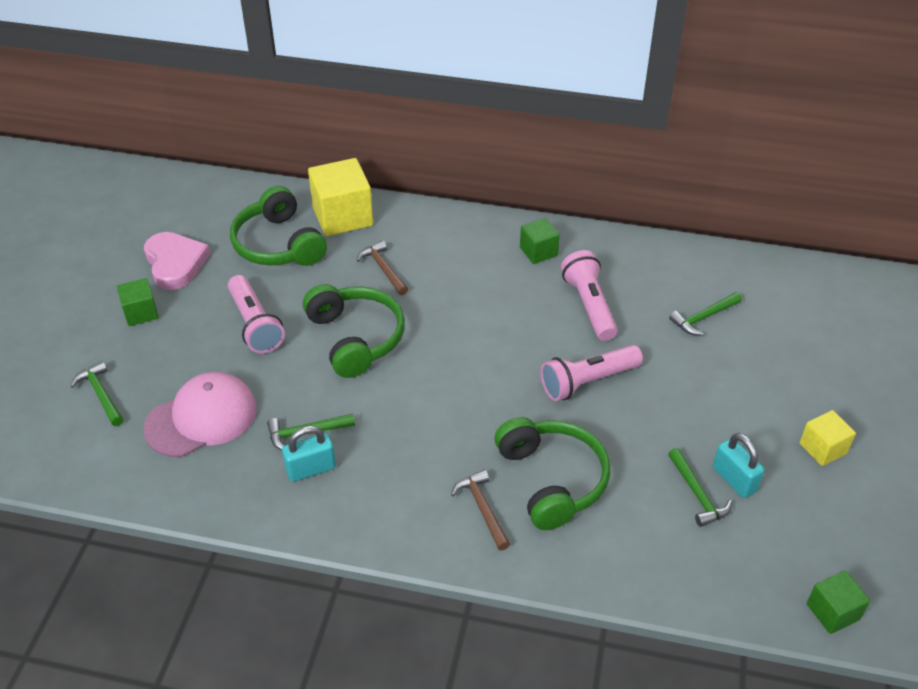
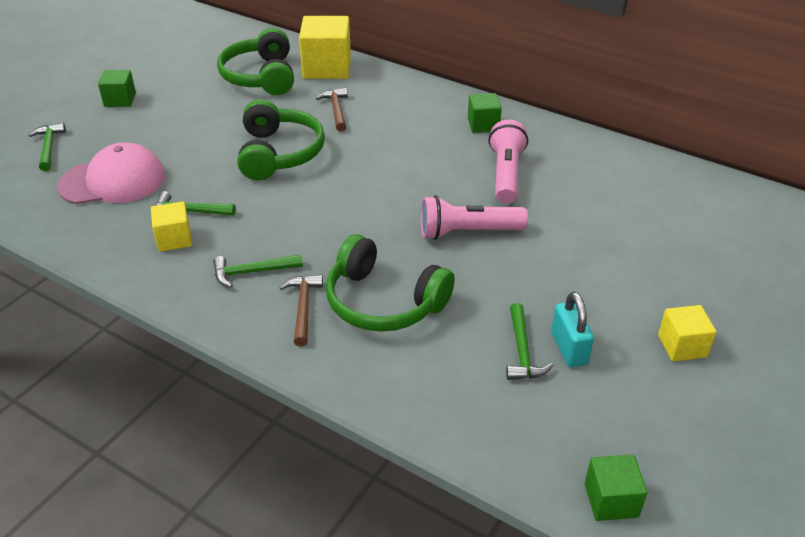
camera: 20 degrees right, 5 degrees down
(175, 263) = (170, 73): pink heart -> none
(255, 325) = (202, 126): pink flashlight -> none
(311, 469) = (174, 239): turquoise padlock -> yellow cube
(552, 480) = (383, 302): green headphones -> green headphones turned 120 degrees clockwise
(703, 317) = (614, 207): green hammer -> green hammer (252, 272)

